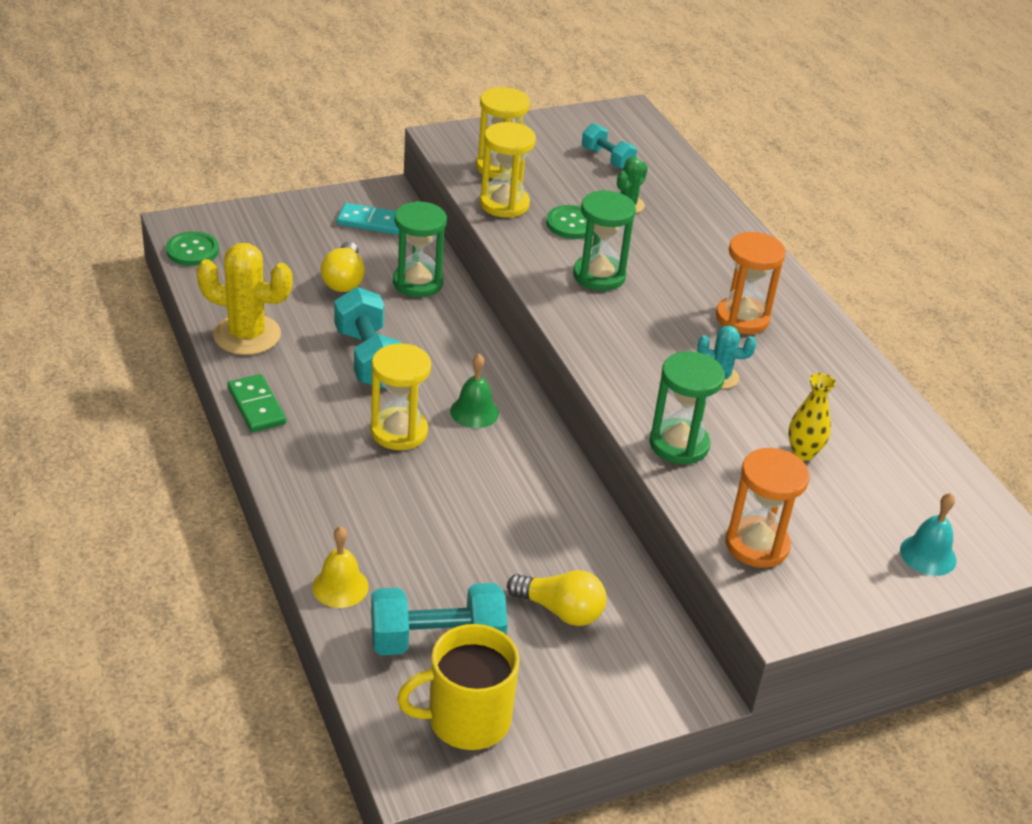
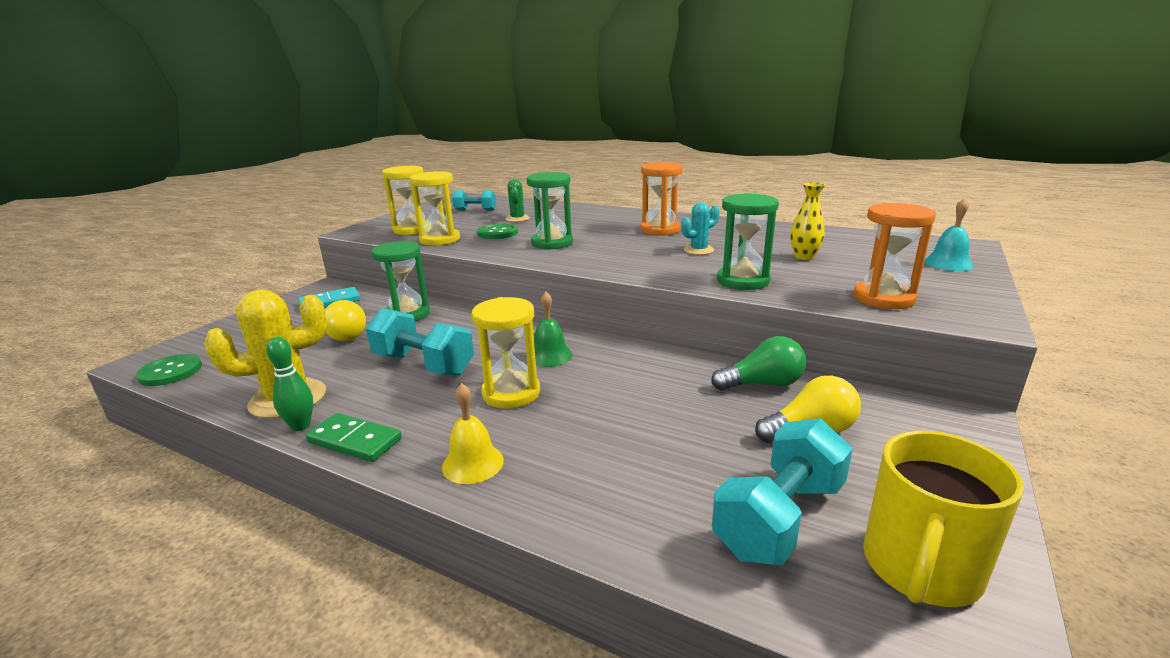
camera: 35 degrees left, 15 degrees down
(235, 369) = (301, 426): none -> green bowling pin
(340, 586) = (632, 534): yellow bell -> yellow bell (473, 463)
(597, 553) = (762, 384): none -> green light bulb

